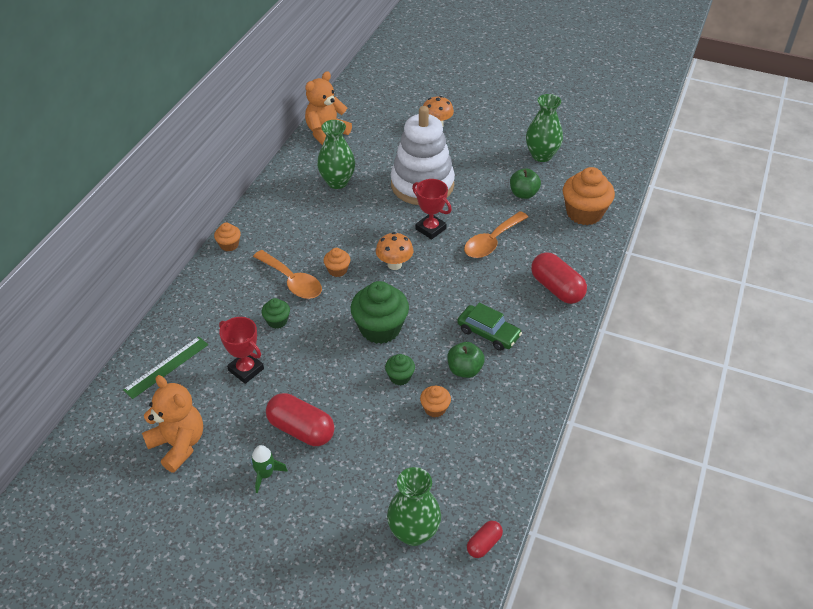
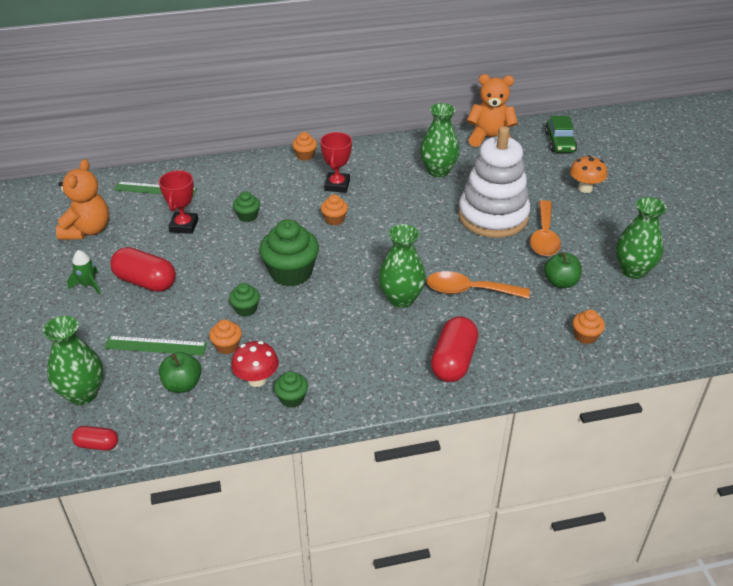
camera: 55 degrees right, 5 degrees down
(292, 281) = (298, 203): orange spoon -> orange spoon (544, 236)
(301, 429) = (145, 282): red capsule -> red capsule turned 60 degrees counterclockwise
(394, 264) = (374, 246): orange mushroom -> none
(394, 456) = (155, 346): none -> green ruler
(430, 229) = (442, 246): red trophy -> red trophy (337, 185)
(464, 370) = (288, 344): green apple -> green apple (182, 384)
(469, 281) = (401, 299): none -> green vase
(488, 333) = (347, 340): green car -> green car (559, 142)
(489, 407) = (257, 380): none -> red mushroom
(525, 395) = (292, 398): none -> green cupcake
(584, 213) = (585, 336): orange cupcake -> orange cupcake, size x0.50

